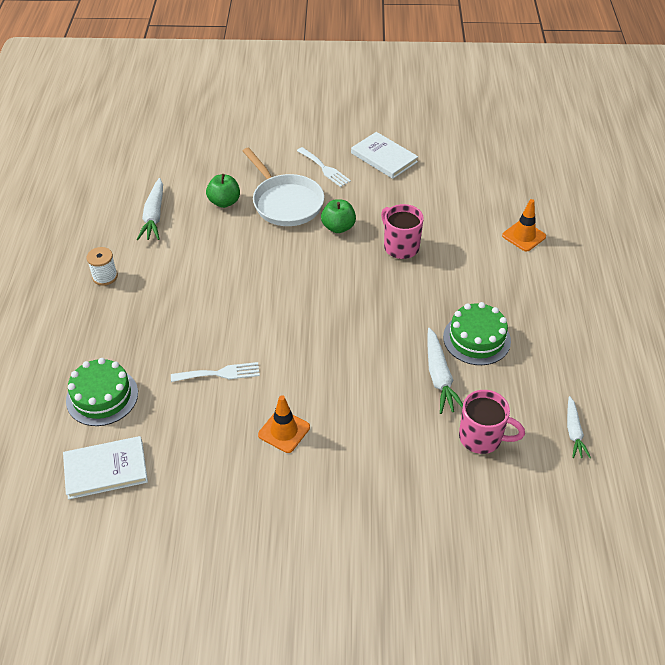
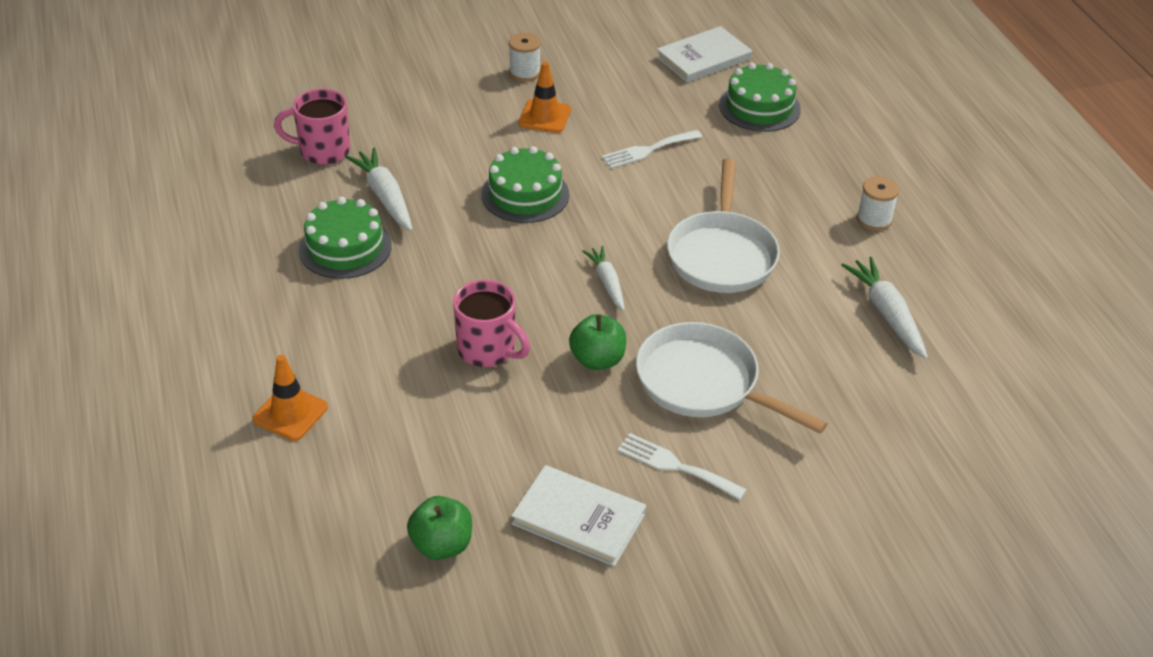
camera: 160 degrees right, 5 degrees down
(223, 275) = (721, 254): none -> white pan
(224, 202) = (800, 361): green apple -> green apple (441, 545)
(278, 492) = (524, 73): none -> white spool
(333, 354) = (525, 194): none -> green cake
(573, 432) = (215, 175): white carrot -> white carrot (607, 283)

